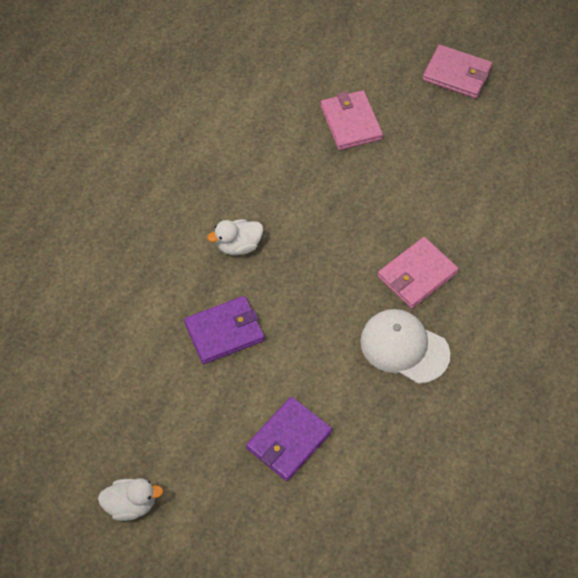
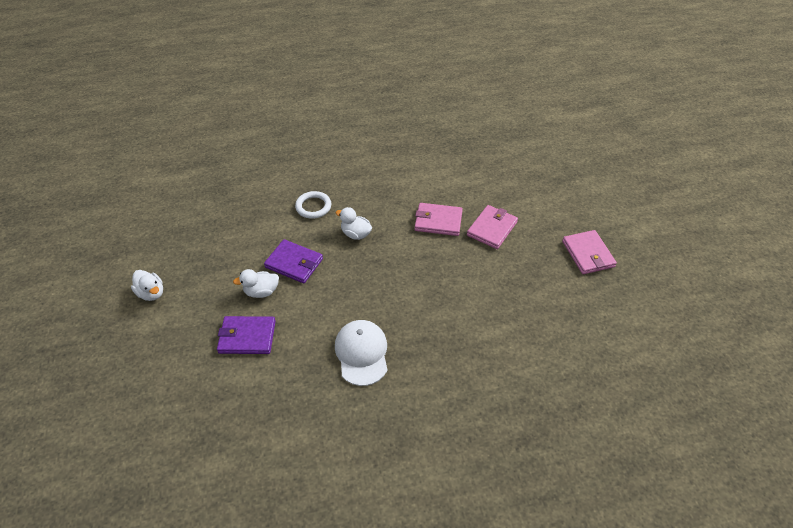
camera: 50 degrees right, 10 degrees down
(154, 258) = (313, 207): none -> white ring
(236, 389) = (261, 291): none -> white duck
(417, 275) = (420, 326): pink wallet -> pink wallet (438, 221)

